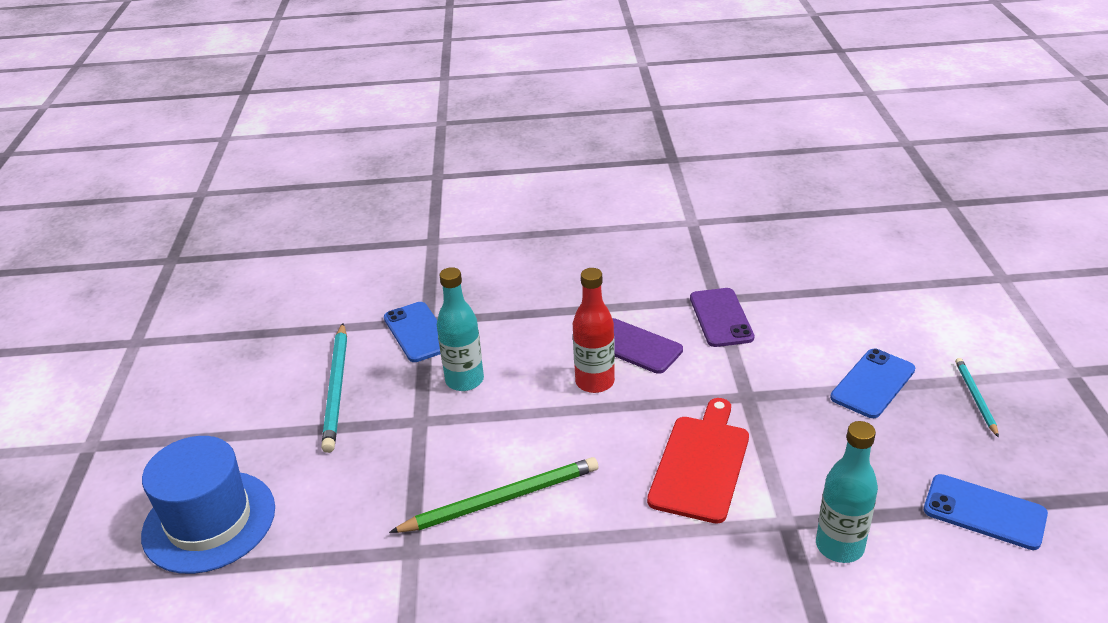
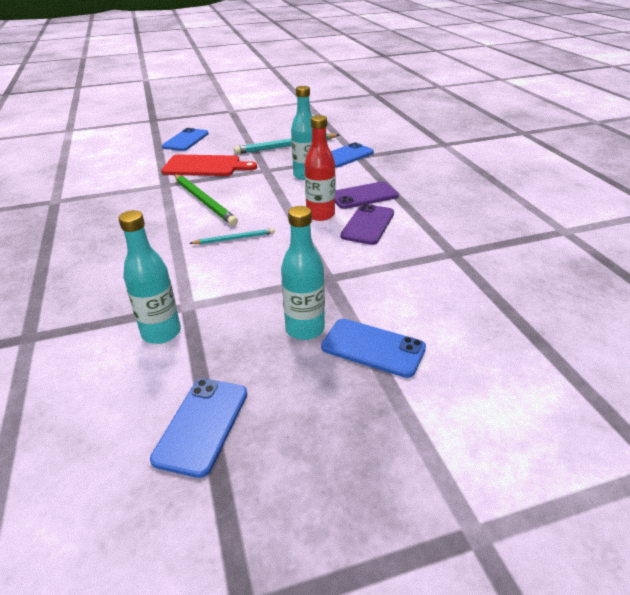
camera: 75 degrees right, 0 degrees up
(209, 521) = (186, 140): blue hat -> blue phone
(701, 464) = (245, 264): red cutting board -> red cutting board (205, 166)
(721, 318) = (427, 257): purple phone -> purple phone (363, 196)
(841, 426) = (305, 329): none -> turquoise bottle
(975, 398) = (379, 427): turquoise pencil -> turquoise pencil (234, 239)

